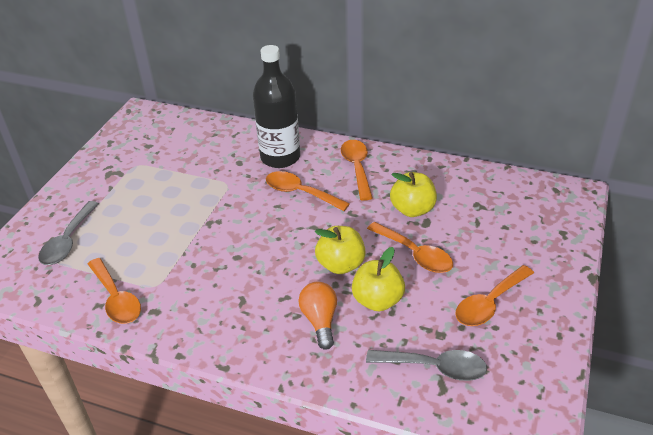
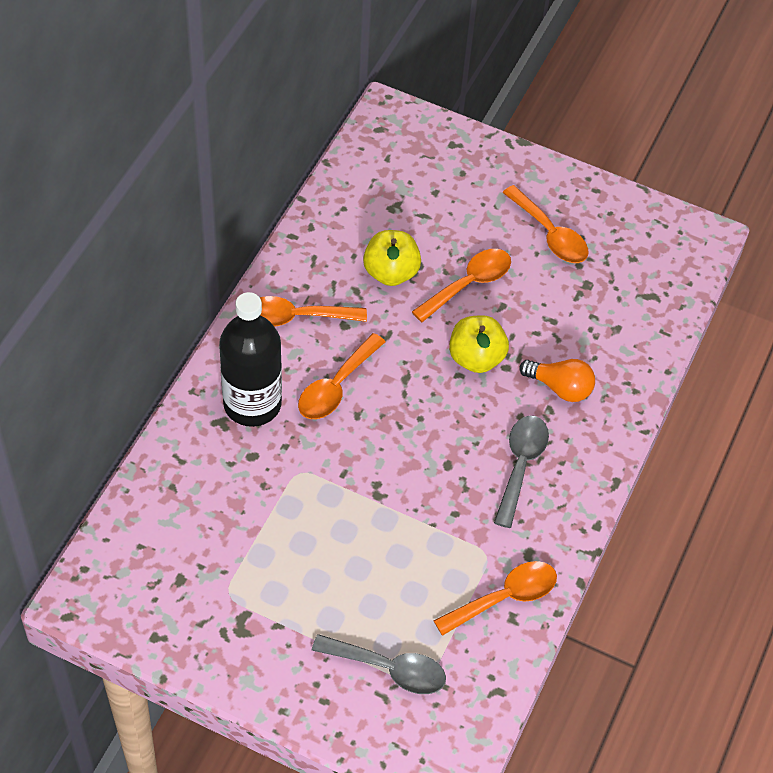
camera: 90 degrees left, 15 degrees up
(320, 321) = (560, 387): orange light bulb -> orange light bulb turned 150 degrees counterclockwise
(377, 300) = (535, 330): yellow apple -> none
(434, 367) = (628, 298): grey spoon -> grey spoon (520, 466)

